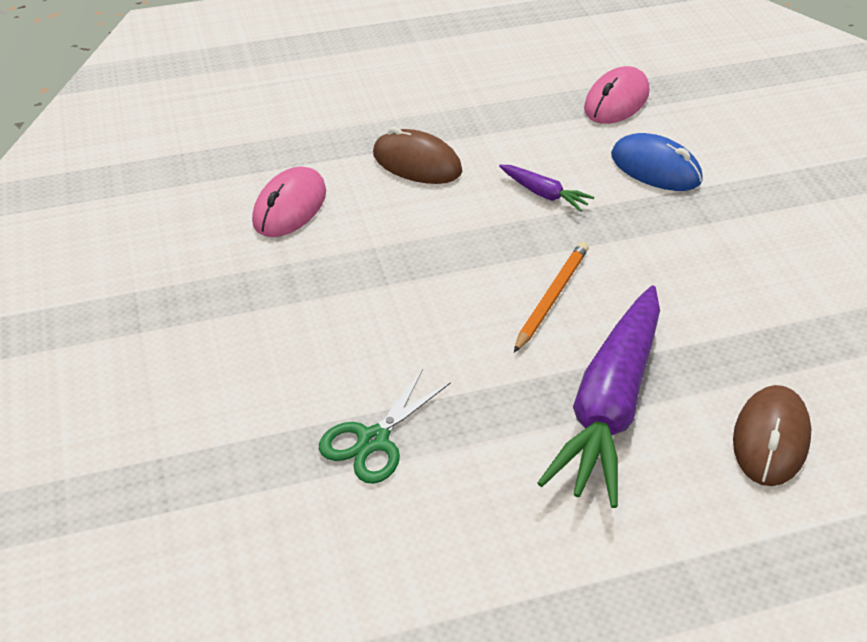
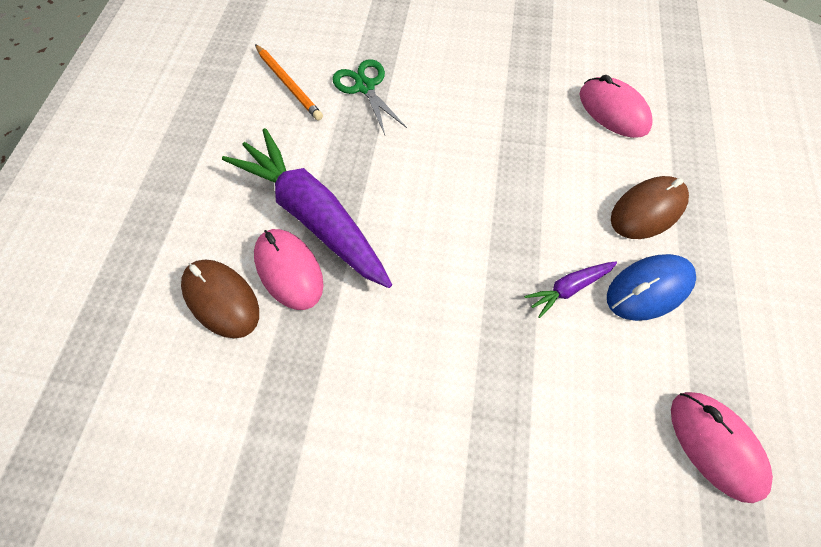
camera: 115 degrees right, 20 degrees up
(551, 298) = (435, 231): orange pencil -> orange pencil (288, 84)
(655, 168) = (574, 413): blue mouse -> blue mouse (649, 289)
(690, 397) = (289, 270): none -> pink mouse

